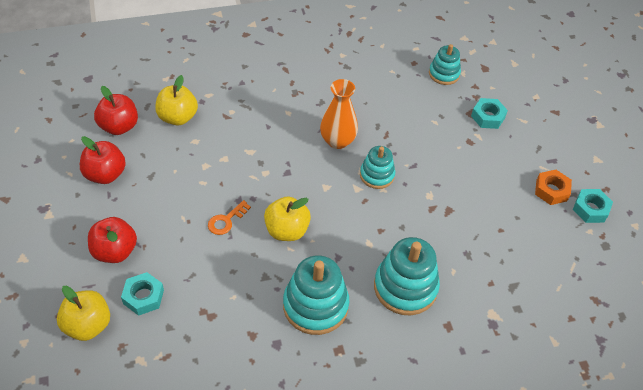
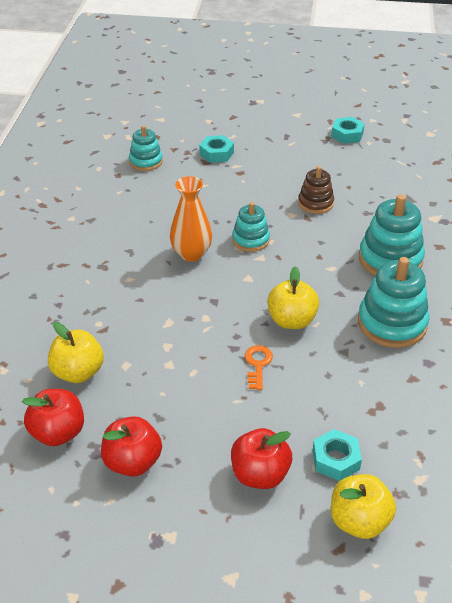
camera: 65 degrees left, 10 degrees down
(226, 220) = (258, 364): orange key -> orange key turned 150 degrees counterclockwise
(457, 209) = (315, 203): none -> brown stacking toy
(551, 190) = (318, 147): orange nut -> none

